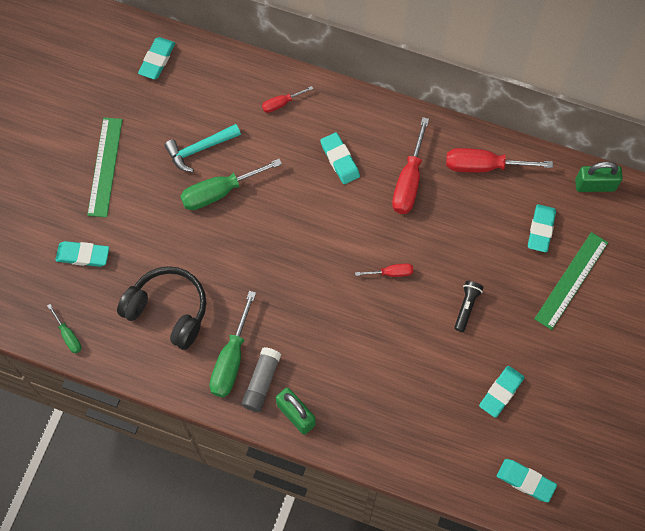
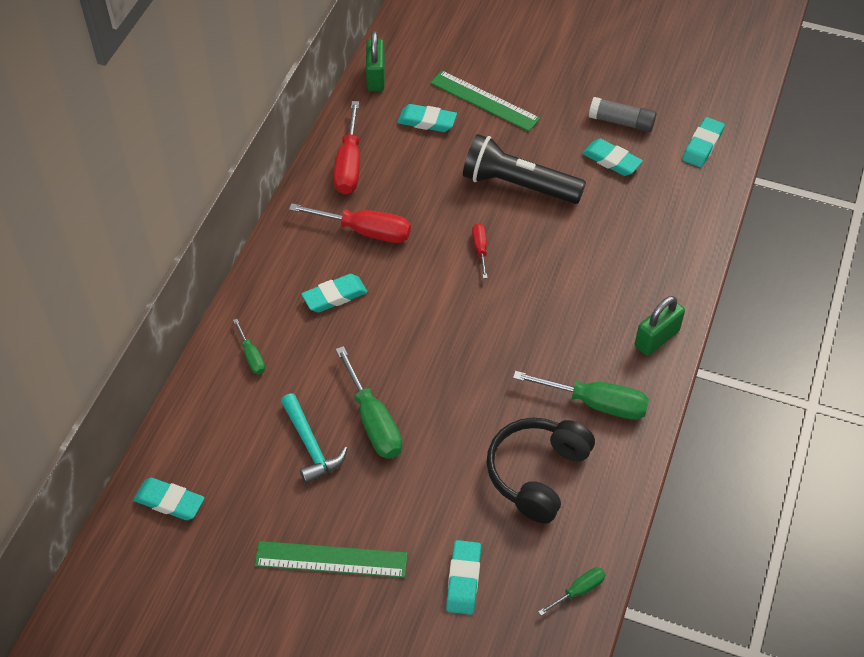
camera: 90 degrees left, 15 degrees down
(261, 382) = (621, 372): grey glue stick -> grey glue stick (621, 122)
(281, 103) = (251, 356): red screwdriver -> green screwdriver
(466, 307) = (518, 185): black flashlight -> black flashlight, size x2.16

